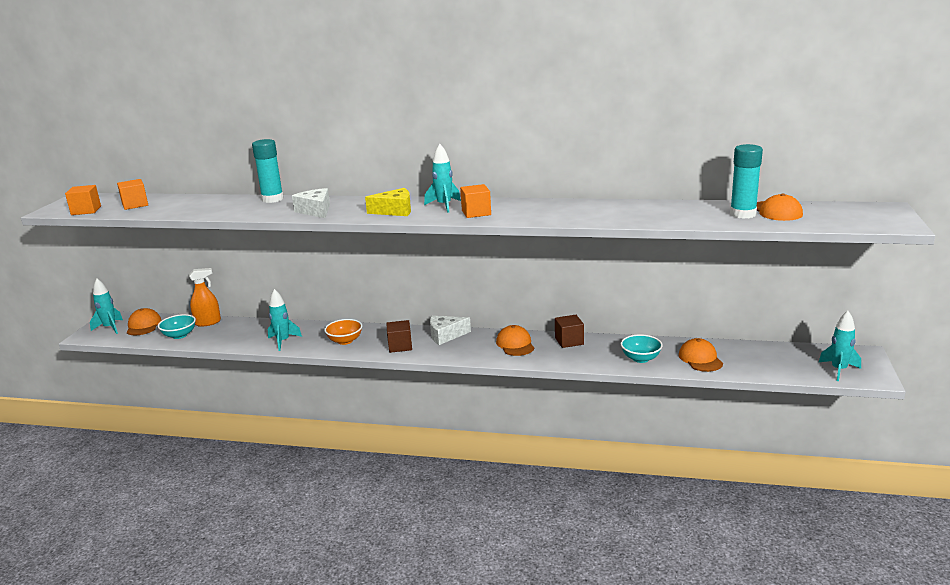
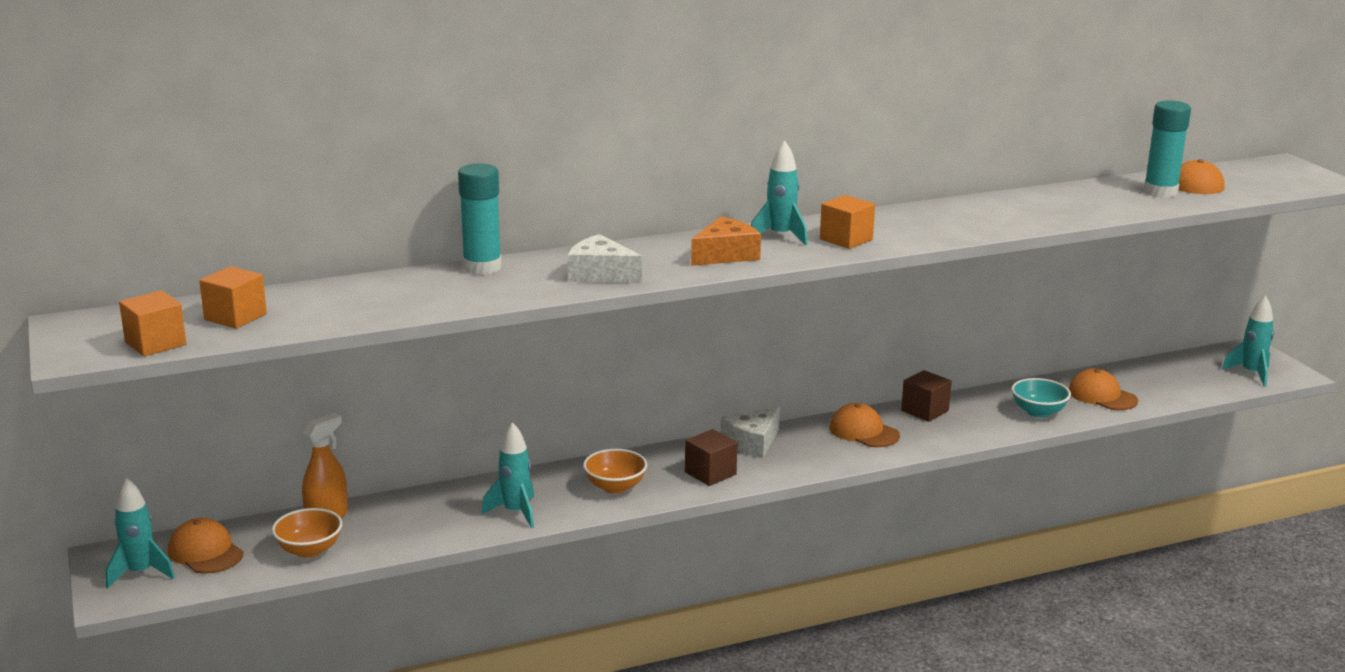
camera: 35 degrees left, 0 degrees up
(179, 335) = (309, 550): turquoise bowl -> orange bowl
(395, 211) = (725, 255): yellow cheese -> orange cheese

